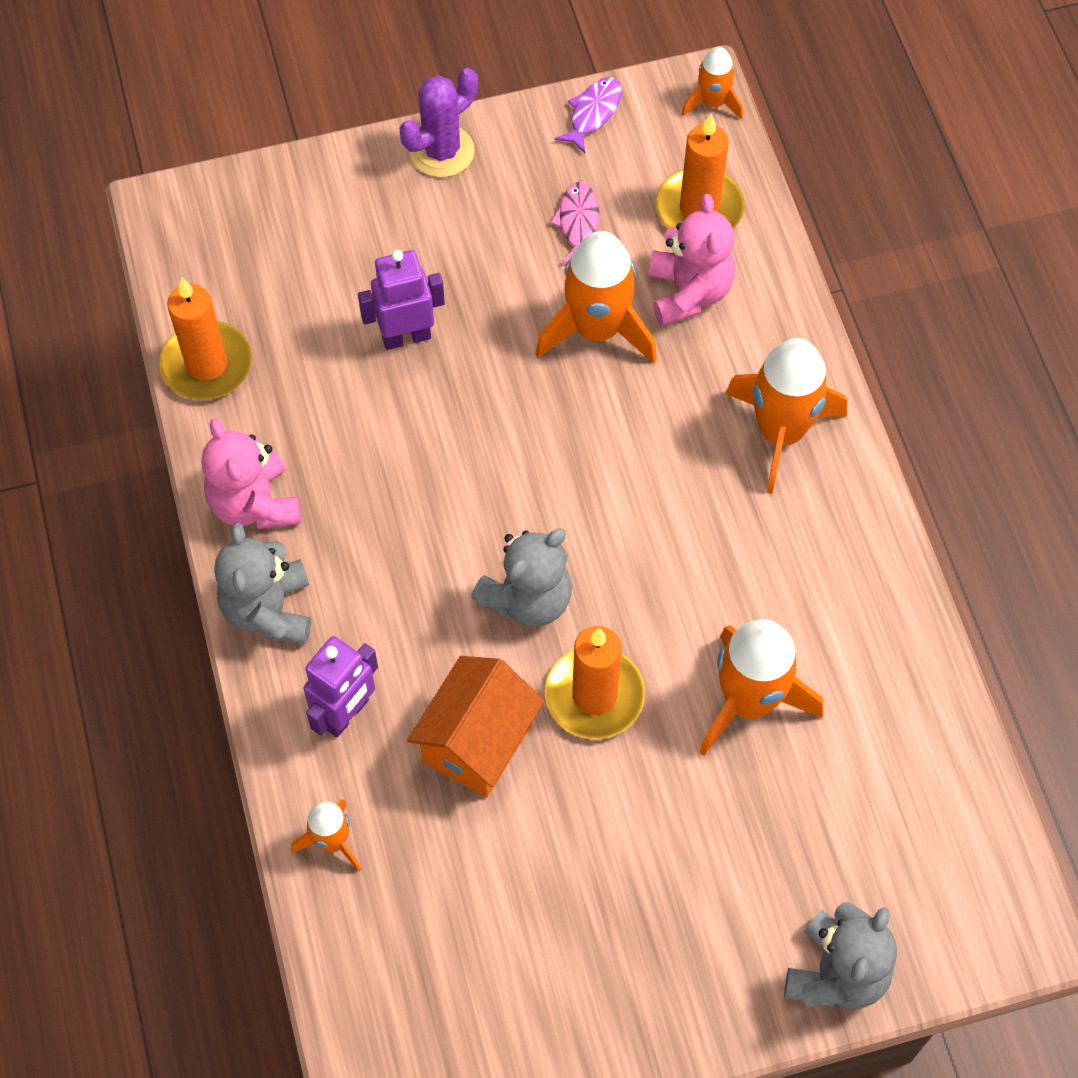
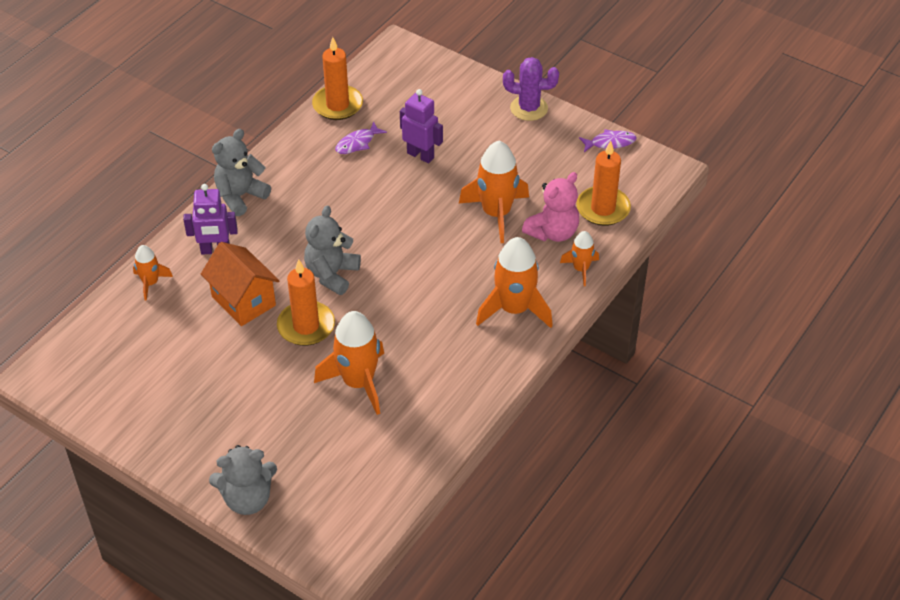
camera: 50 degrees right, 15 degrees down
(255, 504) = (286, 160): pink teddy bear -> none
(307, 394) = (357, 143): none -> purple fish
(477, 742) = (243, 301): orange house -> orange house turned 60 degrees clockwise
(528, 599) = (332, 274): grey teddy bear -> grey teddy bear turned 105 degrees clockwise
(578, 223) = (545, 173): pink fish -> none
(712, 103) = (667, 178): orange rocket -> orange rocket (580, 269)

